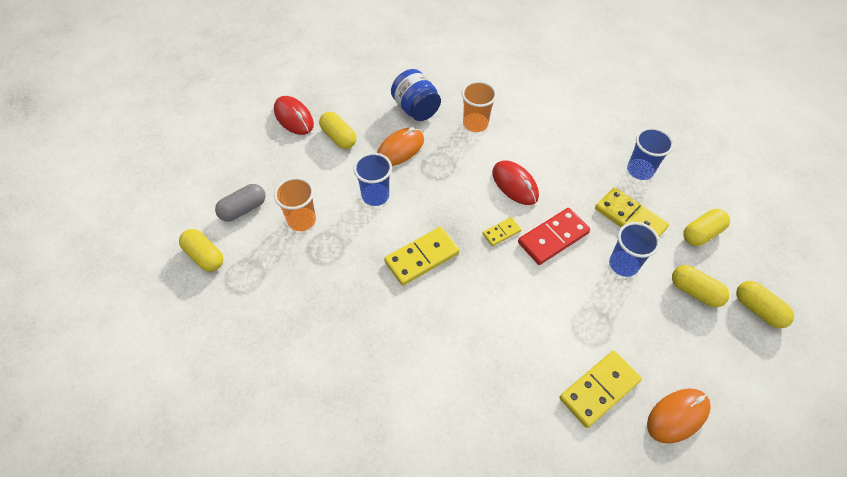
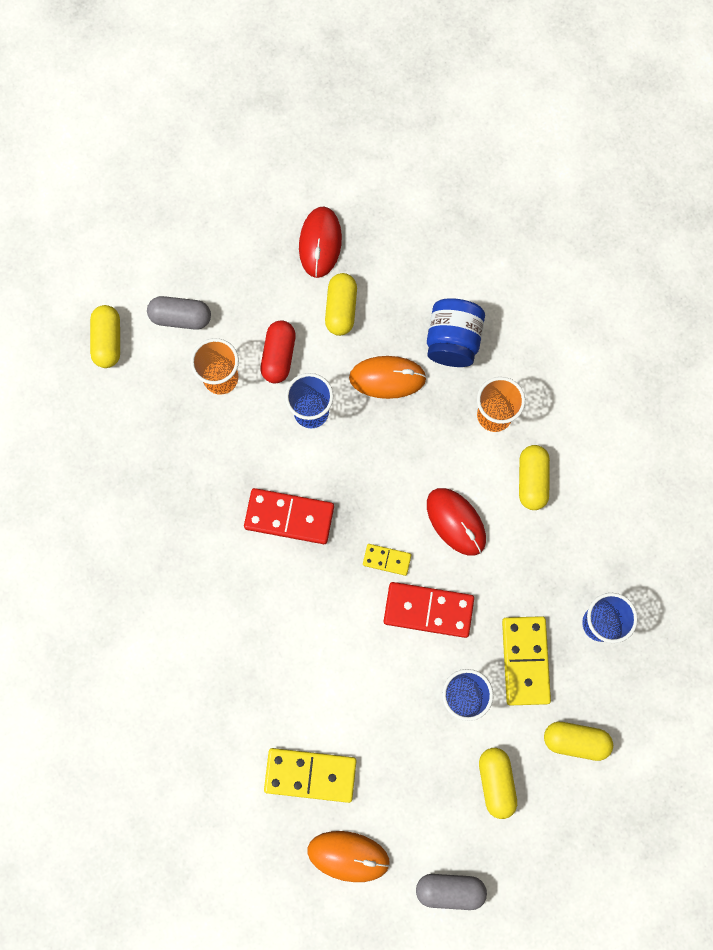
camera: 45 degrees right, 20 degrees up
(326, 184) = (278, 356): none -> red capsule
(422, 257) = (289, 517): yellow domino -> red domino
(515, 184) = (456, 522): red mouse -> red mouse turned 45 degrees counterclockwise
(750, 375) = (450, 890): none -> grey capsule
(758, 309) = (532, 852): yellow capsule -> yellow capsule (532, 480)

